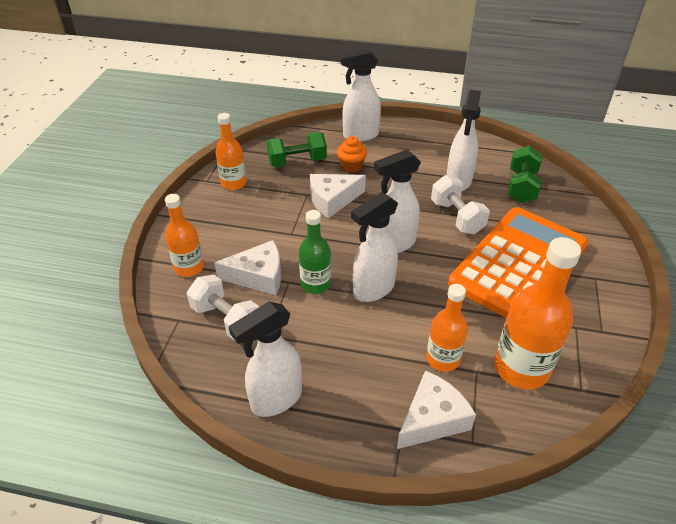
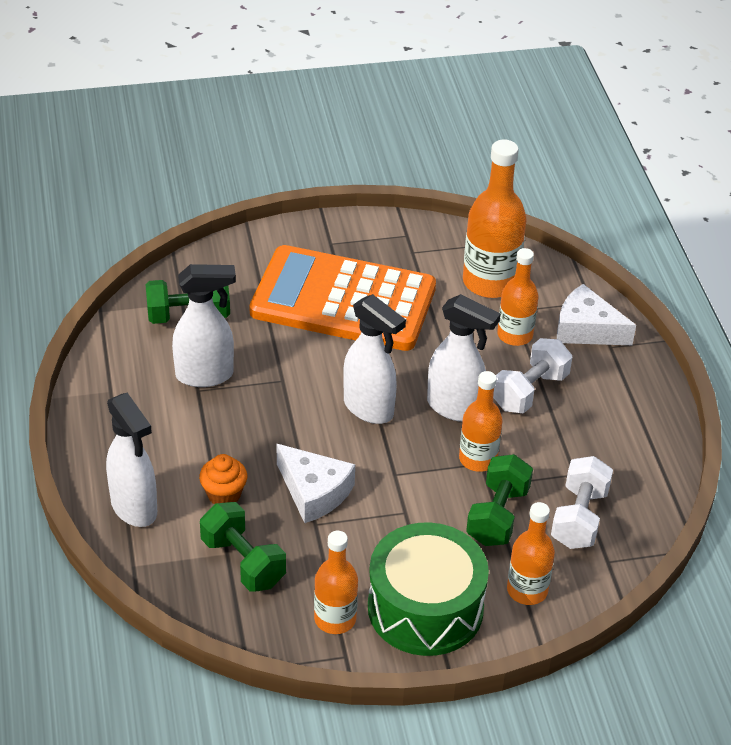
camera: 115 degrees left, 0 degrees up
(213, 219) = (425, 608): none -> green drum
(258, 276) = (497, 516): white cheese -> green dumbbell
(275, 399) = (644, 440): white spray bottle -> none
(315, 284) = (478, 459): green bottle -> orange bottle
(457, 217) = (284, 363): white dumbbell -> white dumbbell (529, 391)

